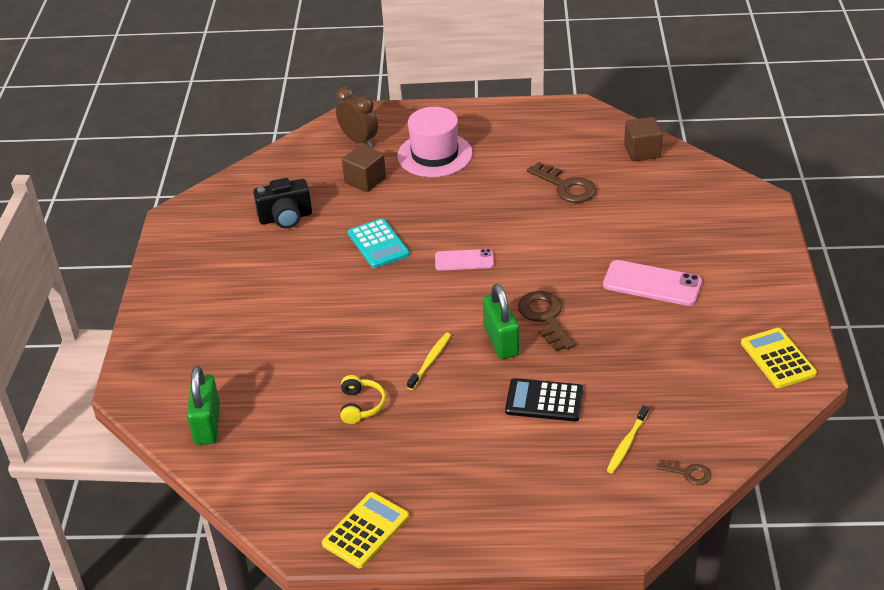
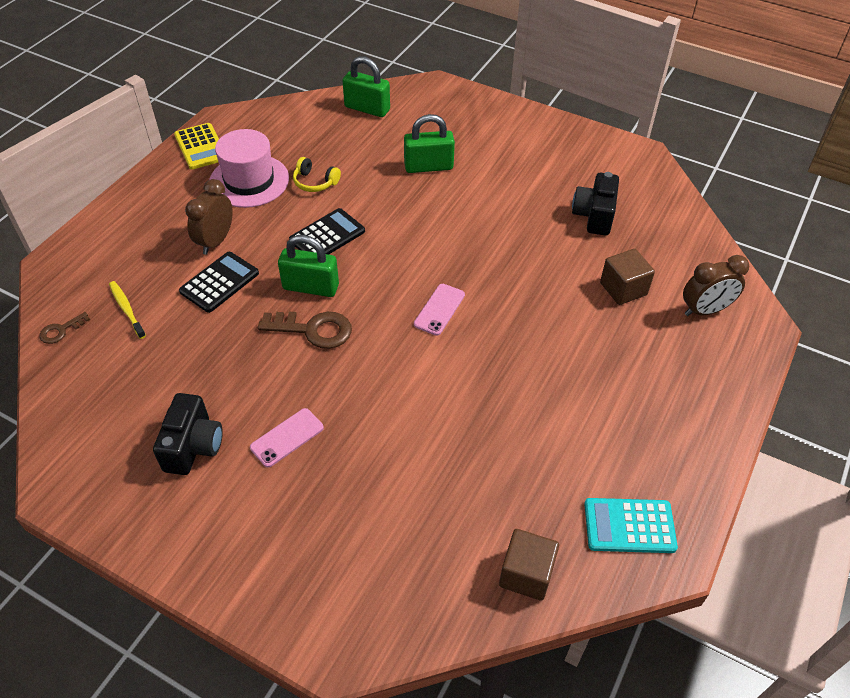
camera: 115 degrees right, 10 degrees up
(282, 337) = (428, 166): none -> green padlock
(378, 244) = (509, 261): turquoise calculator -> turquoise calculator (629, 526)
(430, 361) = (327, 236): yellow toothbrush -> black calculator
(434, 155) = (640, 361): pink hat -> pink hat (249, 181)
(497, 432) = (216, 241): none -> brown clock
(566, 187) = (503, 451): brown key -> none
(652, 283) = (287, 437): pink phone -> pink phone, size x0.64
(705, 325) = (193, 446): none -> black camera
(778, 358) = (99, 478): yellow calculator -> none

